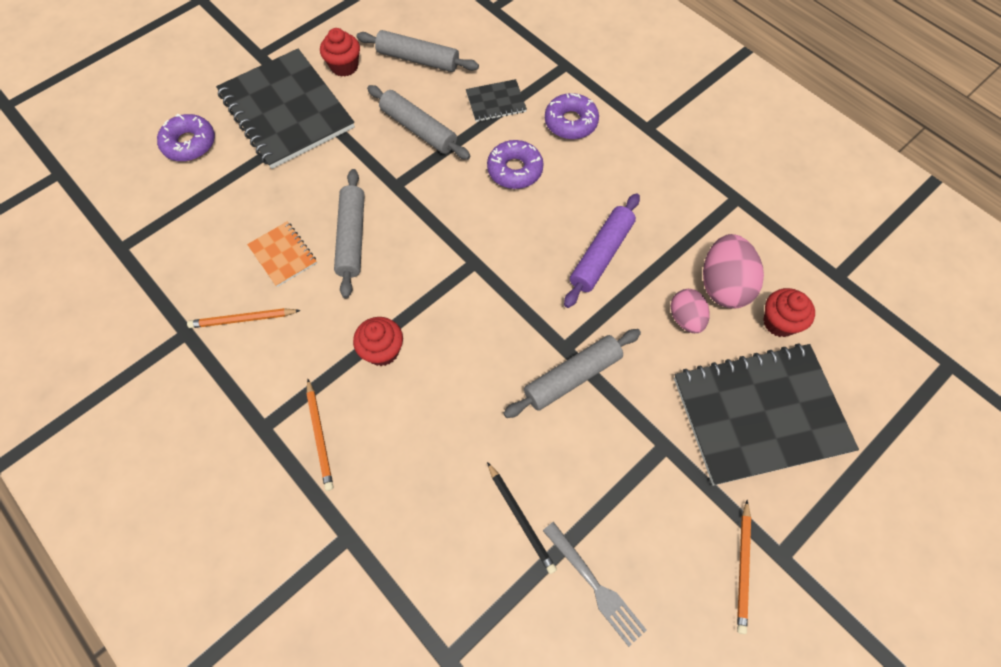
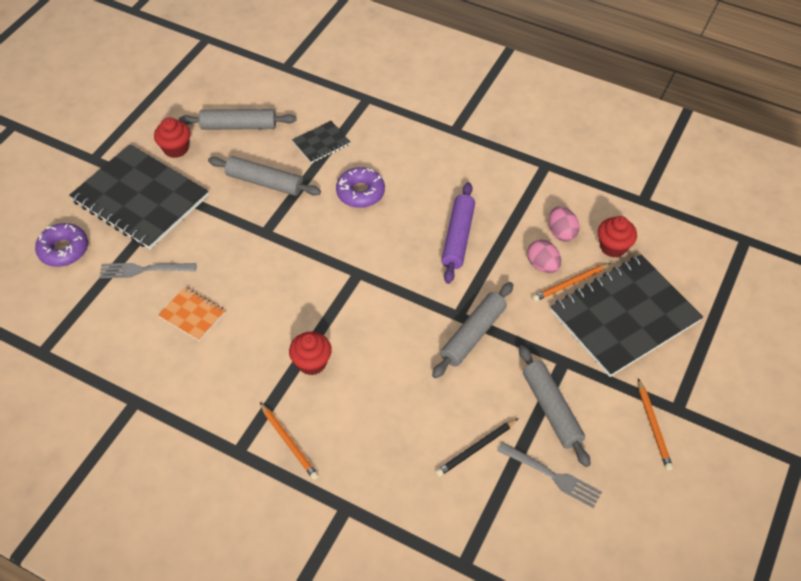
camera: 20 degrees left, 10 degrees down
(243, 319) = (181, 375): orange pencil -> orange pencil (570, 283)
(256, 189) = (144, 270): none -> grey fork
(352, 237) = (246, 284): grey rolling pin -> grey rolling pin (551, 409)
(520, 518) = (476, 448): black pencil -> black pencil turned 105 degrees clockwise
(571, 122) = (390, 143): purple donut -> none
(723, 285) = (561, 232): pink egg -> pink egg, size x0.62

